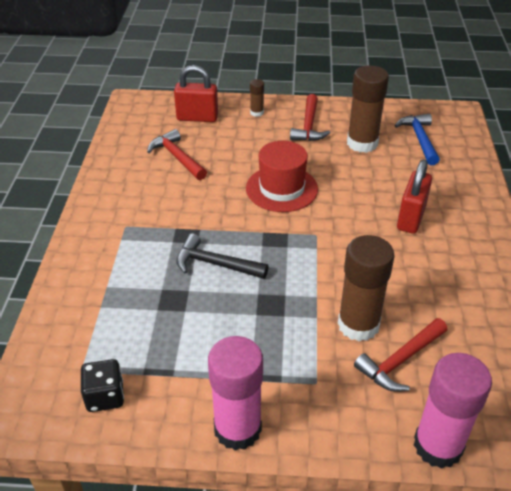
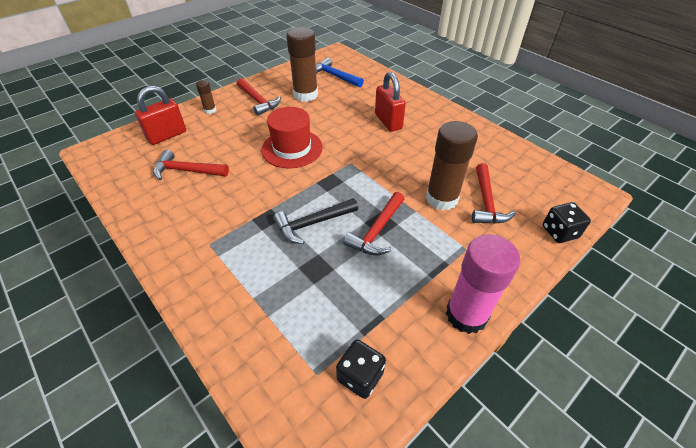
camera: 45 degrees left, 5 degrees up
(259, 308) = (377, 231): none -> red hammer
(438, 446) = (559, 232): pink glue stick -> black dice

